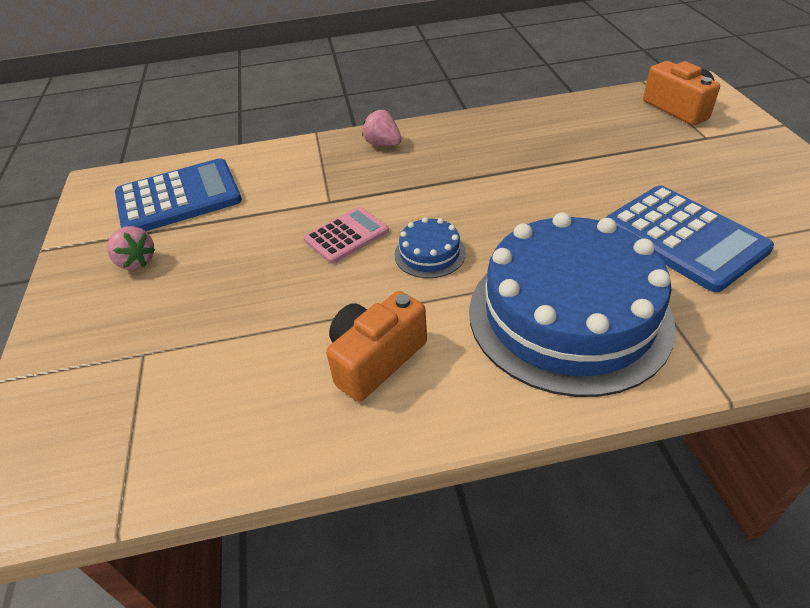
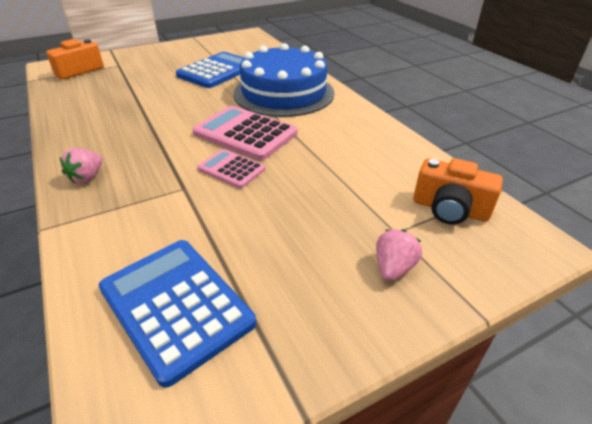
camera: 110 degrees left, 5 degrees down
(136, 262) = (297, 290): pink strawberry -> pink strawberry (393, 268)
(375, 359) = (341, 137): orange camera -> orange camera (449, 209)
(429, 254) = (245, 133): blue cake -> pink calculator

